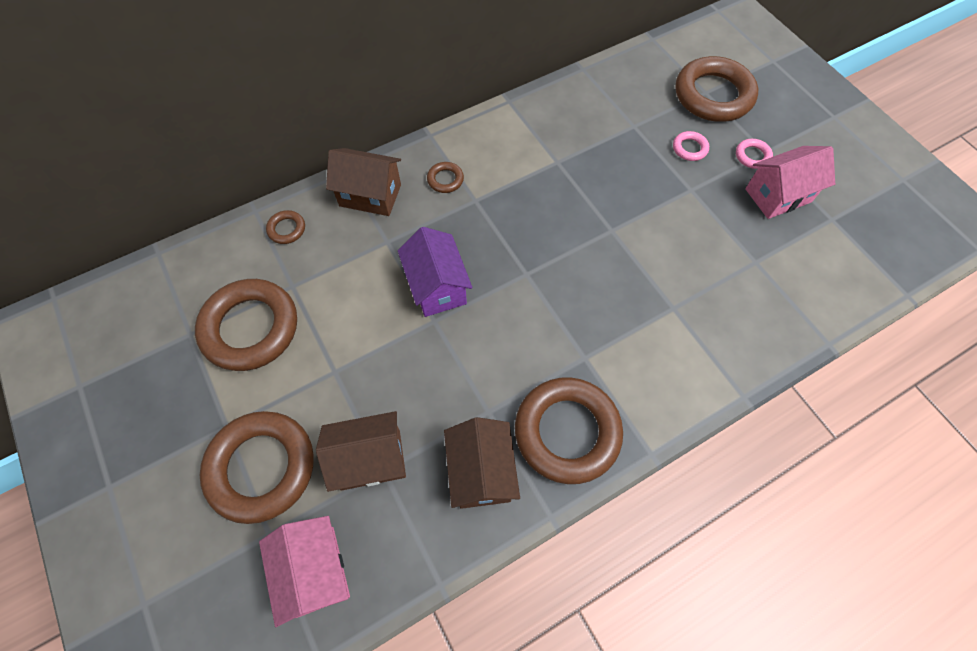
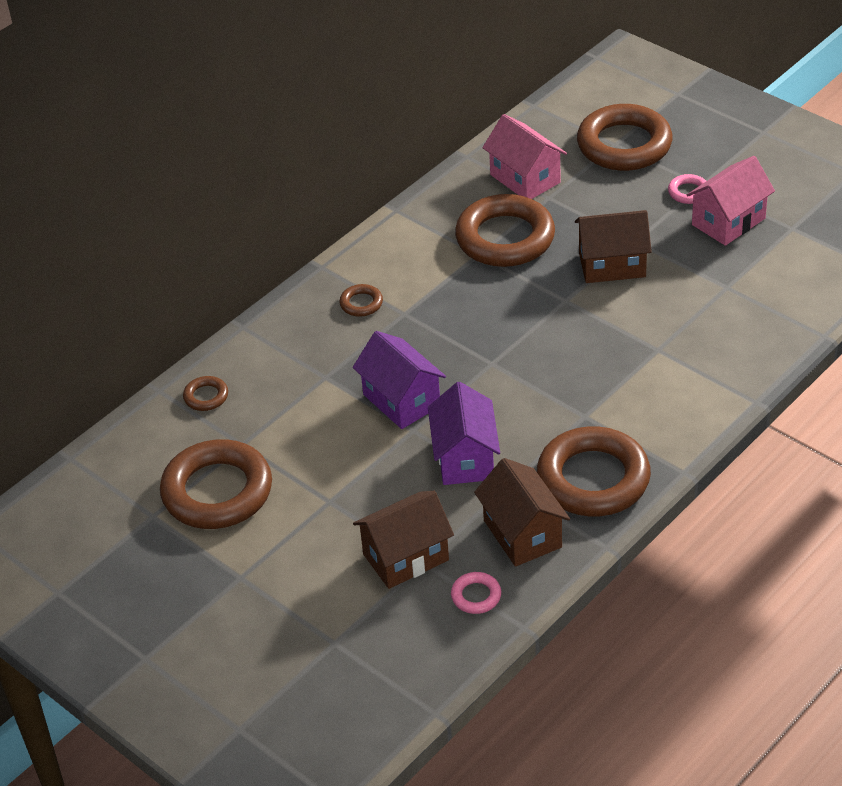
camera: 15 degrees left, 20 degrees down
(262, 468) = (297, 596): brown ring -> brown ring (505, 238)
(315, 571) = (396, 653): pink house -> pink house (525, 178)
(370, 195) = (284, 340): brown house -> brown house (612, 265)
(465, 367) = (465, 458): none -> purple house
(689, 148) = (618, 203): pink ring -> pink ring (476, 596)

